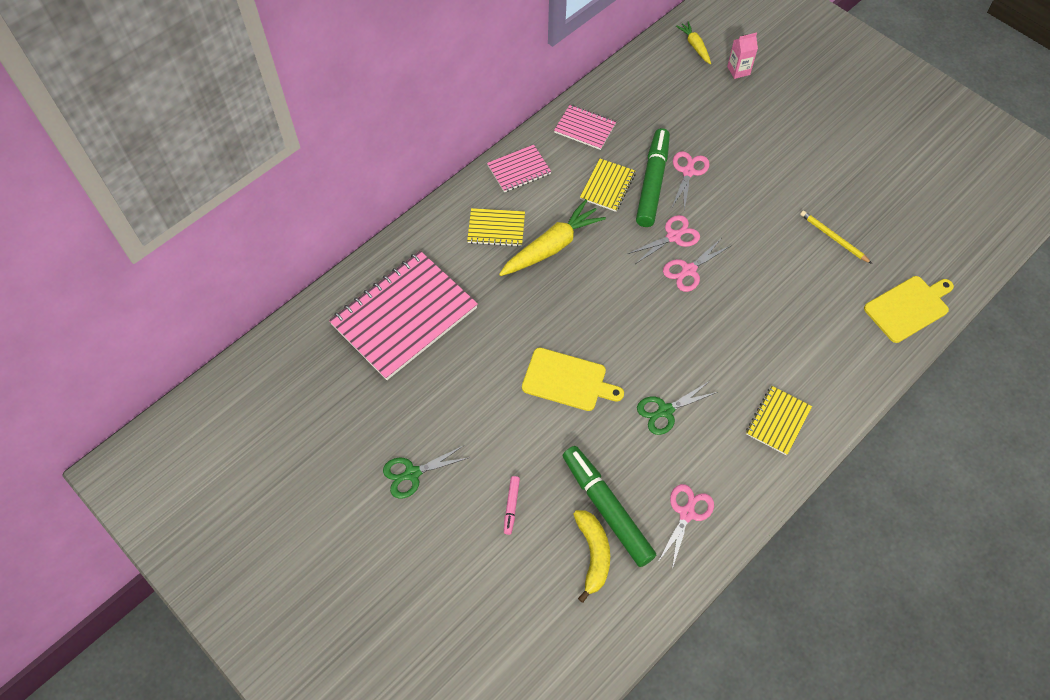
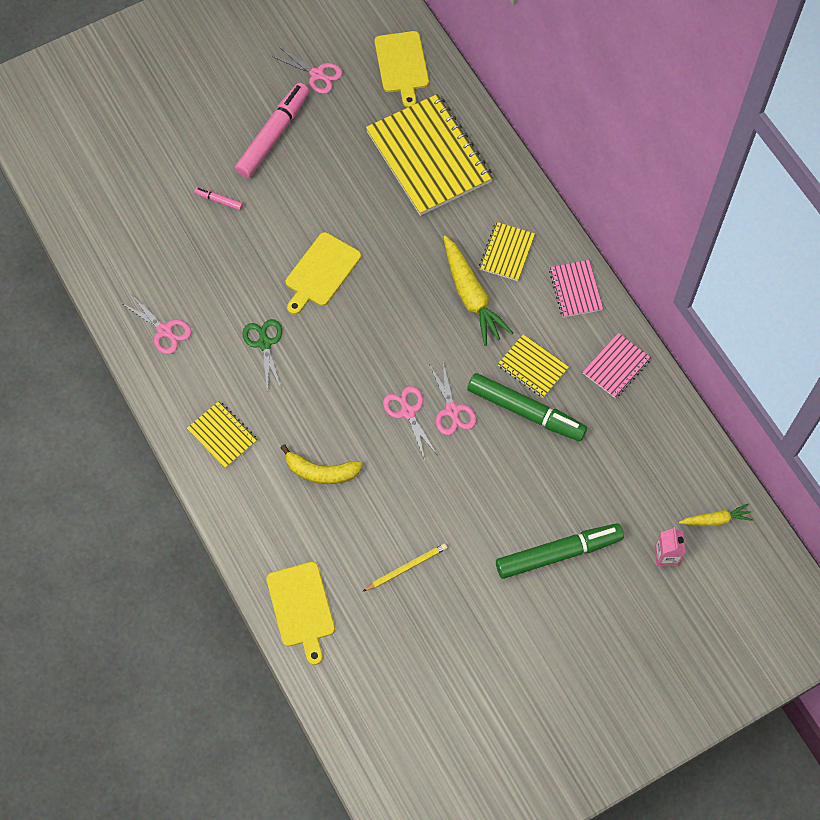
camera: 105 degrees right, 5 degrees up
(292, 368) = (402, 65): none -> yellow cutting board
(404, 316) = (429, 157): pink notebook -> yellow notebook
(412, 473) = (273, 135): green scissors -> pink marker
(593, 554) = (156, 250): yellow banana -> yellow banana (321, 471)
(607, 508) = (191, 270): green marker -> green marker (558, 553)
(688, 172) = (531, 451): pink scissors -> pink scissors (317, 74)

